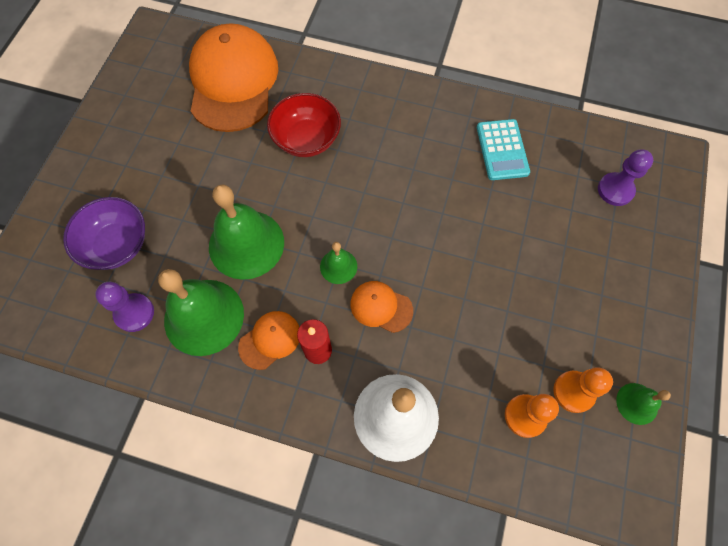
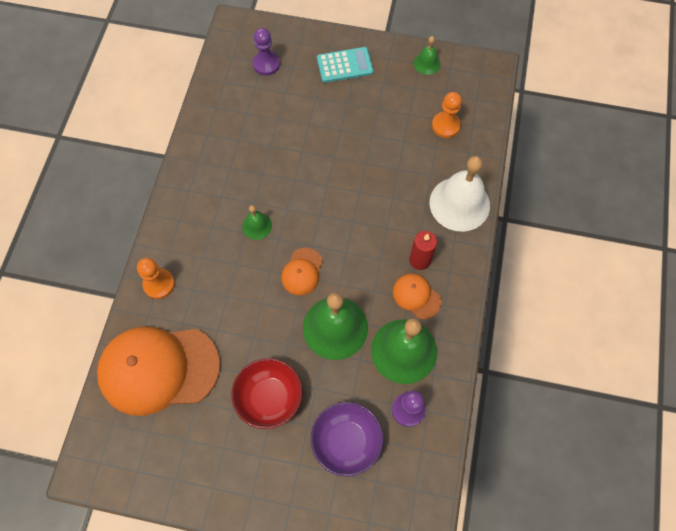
camera: 95 degrees left, 0 degrees up
(306, 139) = (226, 291): red bowl -> red bowl (269, 397)
(338, 266) = (348, 252): green bell -> green bell (257, 226)
(381, 307) = (379, 219): orange cap -> orange cap (302, 271)
(502, 150) = (232, 138): turquoise calculator -> turquoise calculator (344, 65)
(573, 392) = (425, 97): orange pawn -> orange pawn (159, 284)

